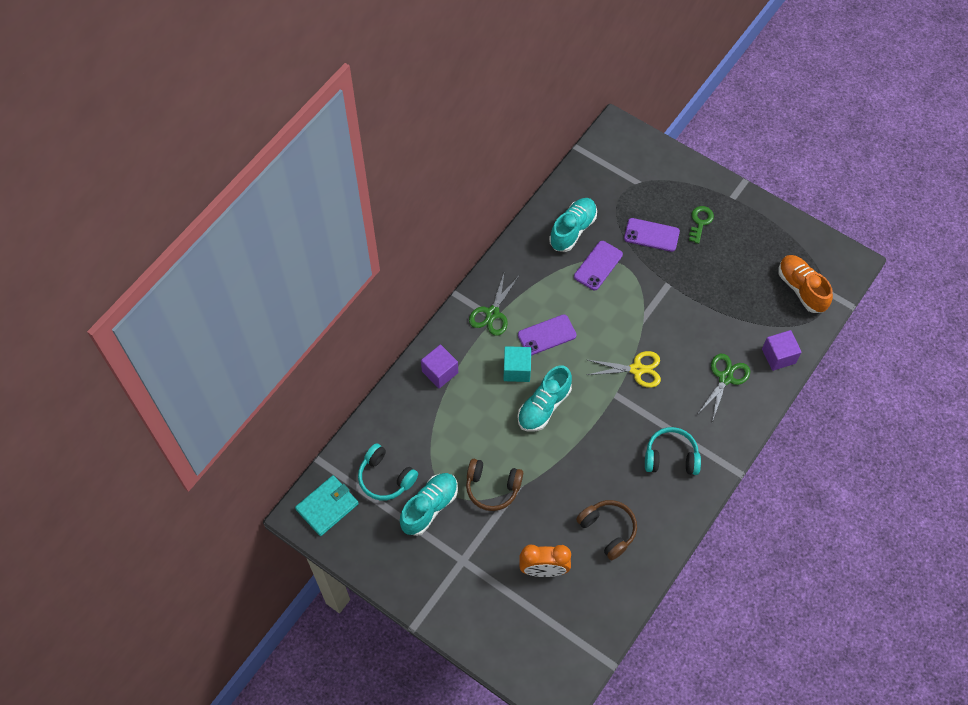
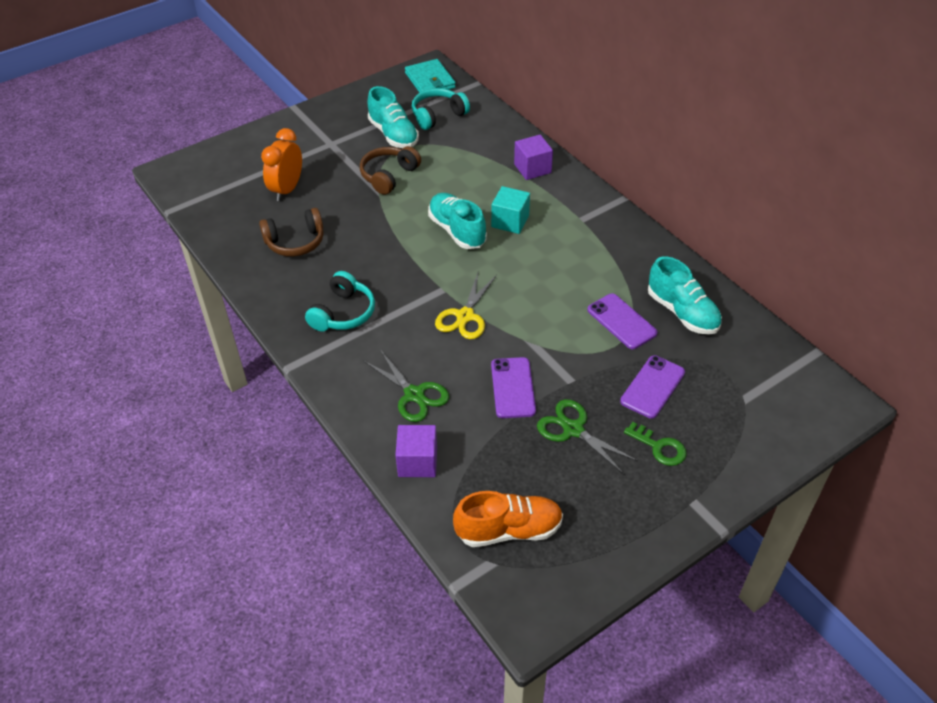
camera: 110 degrees right, 15 degrees down
(492, 313) = (587, 219): green scissors -> green scissors (573, 429)
(547, 335) = (542, 254): purple phone -> purple phone (513, 388)

